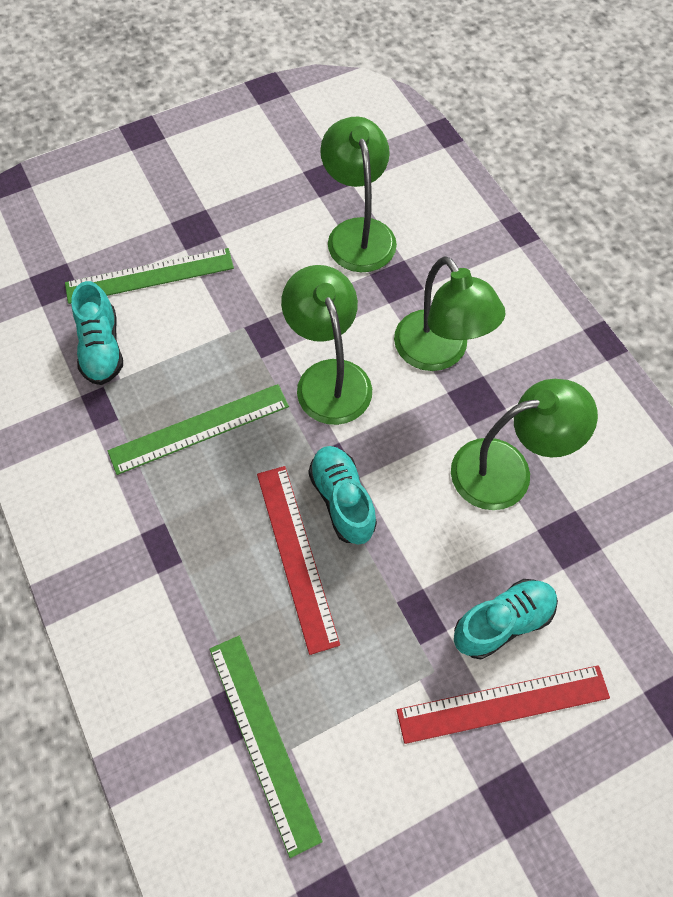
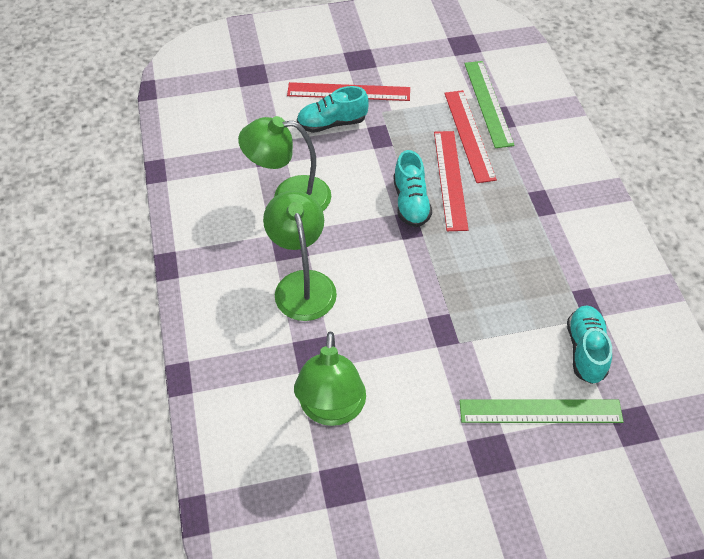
camera: 165 degrees left, 10 degrees down
(199, 428) = (507, 269): green ruler -> none
(283, 654) = (469, 135): none -> red ruler
(329, 377) = (397, 285): green lamp -> none

